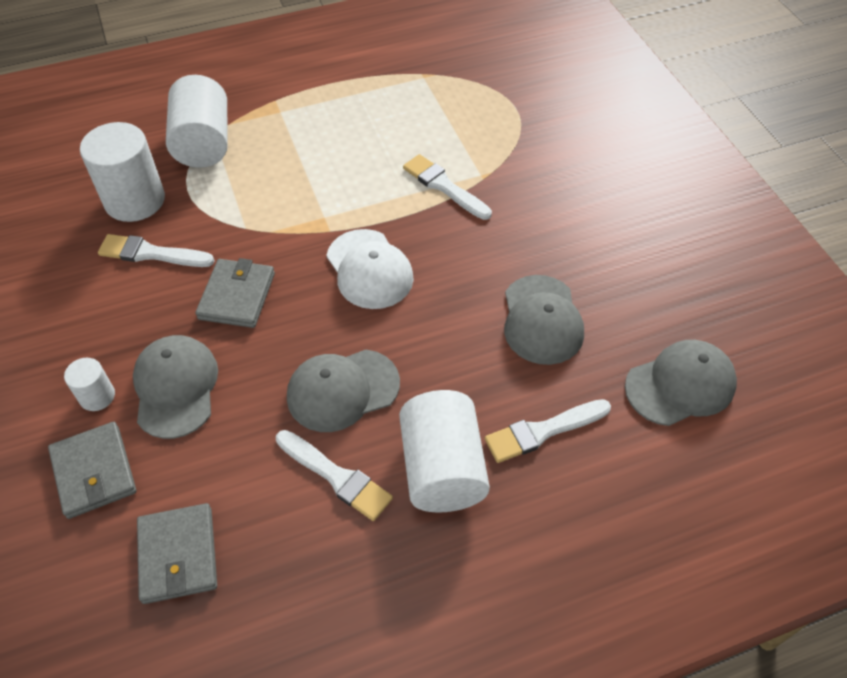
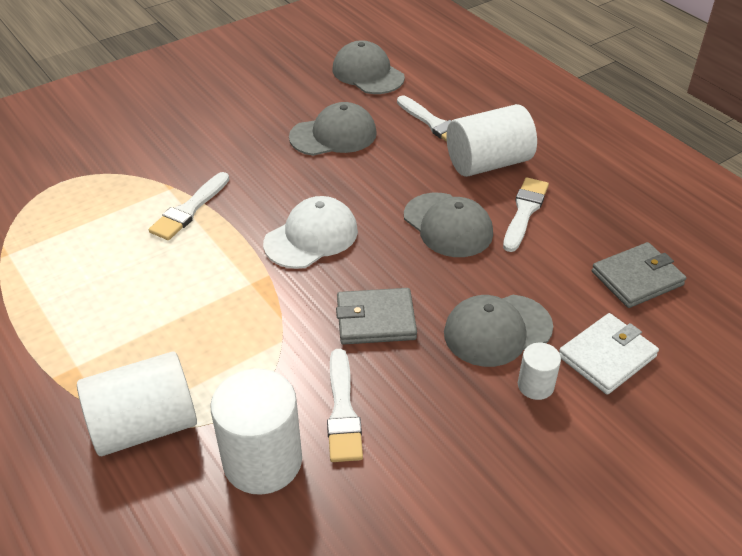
camera: 105 degrees left, 10 degrees down
(94, 472) = (607, 356): grey wallet -> white wallet

